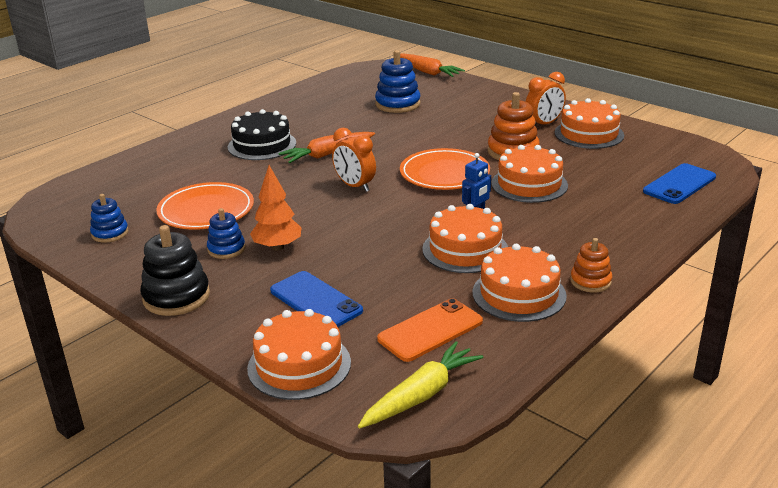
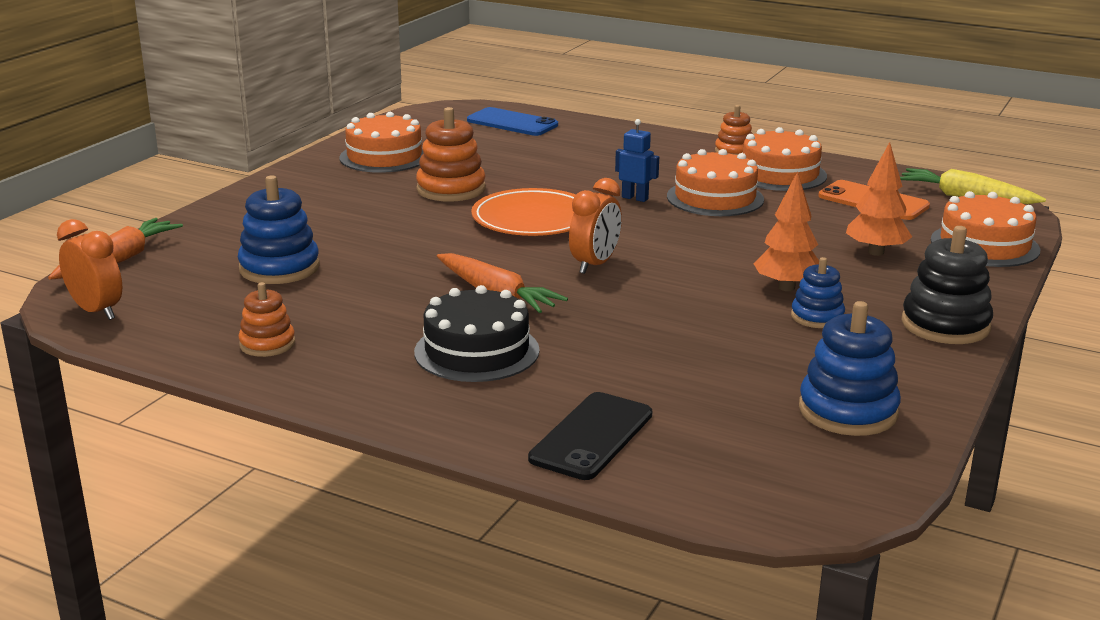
camera: 105 degrees left, 5 degrees down
(110, 233) = (848, 411): blue stacking toy -> blue stacking toy, size x1.63
(153, 164) = (592, 436): none -> black phone
(206, 211) = (728, 351): orange plate -> none
(305, 102) = (267, 344): none -> orange stacking toy
(316, 301) = (876, 252): blue phone -> orange tree
(529, 184) = (542, 179): orange cake -> none
(544, 124) = (355, 178): orange clock -> orange clock (96, 311)

